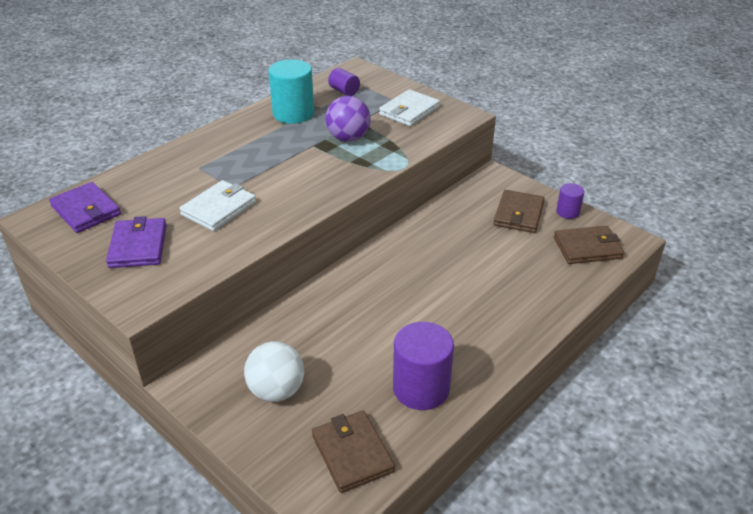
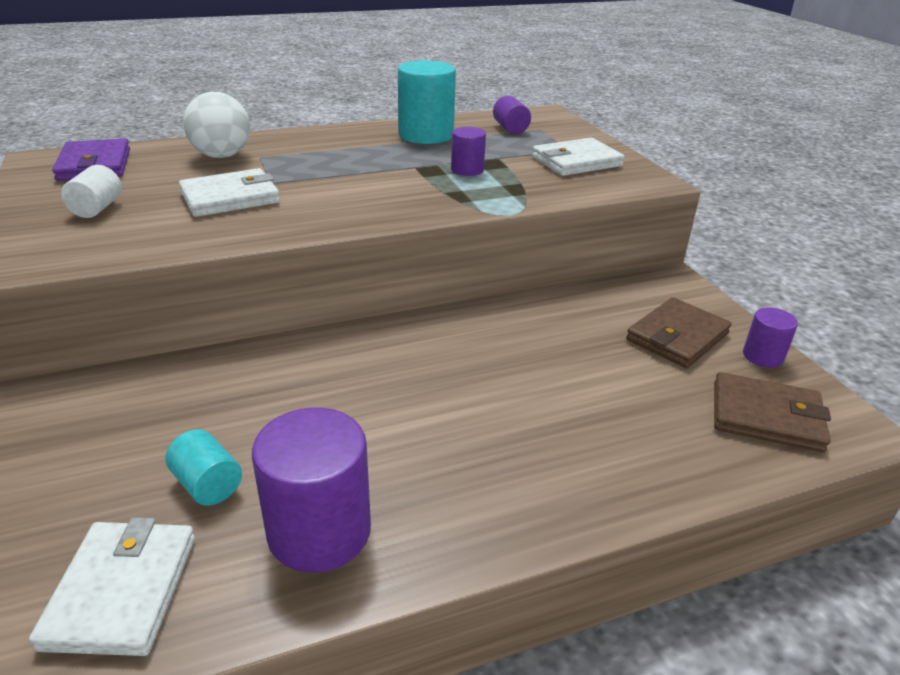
camera: 25 degrees right, 5 degrees down
(138, 246) = (97, 208): purple wallet -> white cylinder
(276, 391) = (124, 449): white ball -> white ball (222, 156)
(342, 390) = (208, 484): none -> turquoise cylinder
(348, 138) = (467, 170): purple ball -> purple cylinder
(352, 453) = (122, 590): brown wallet -> white wallet

